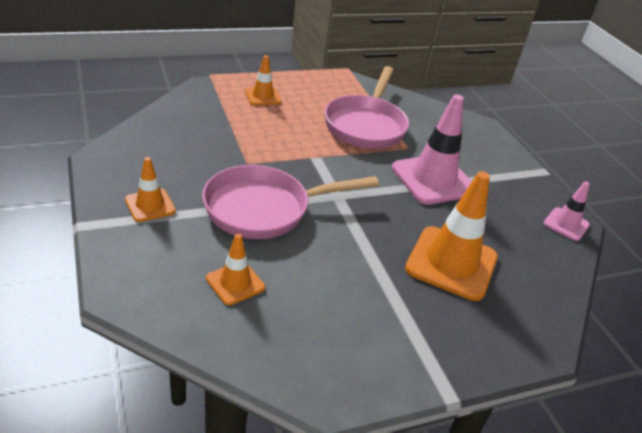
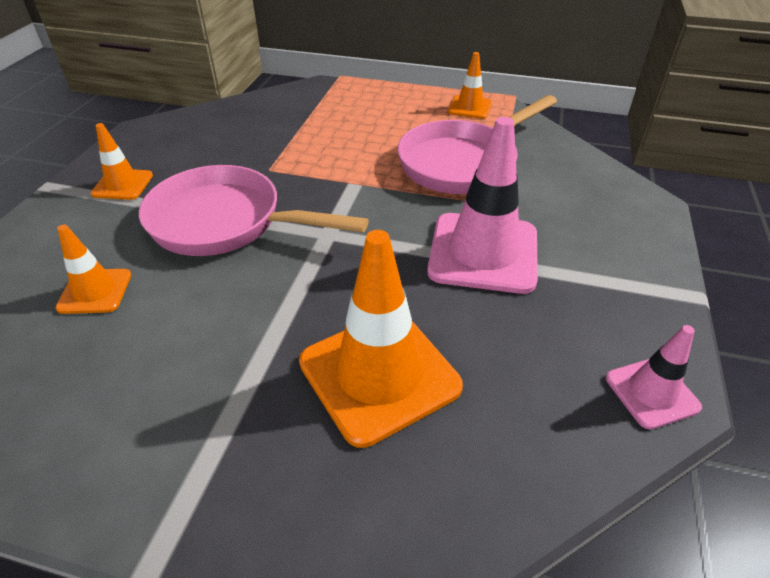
camera: 40 degrees right, 5 degrees up
(263, 96) = (371, 106): orange traffic cone -> orange traffic cone (470, 107)

